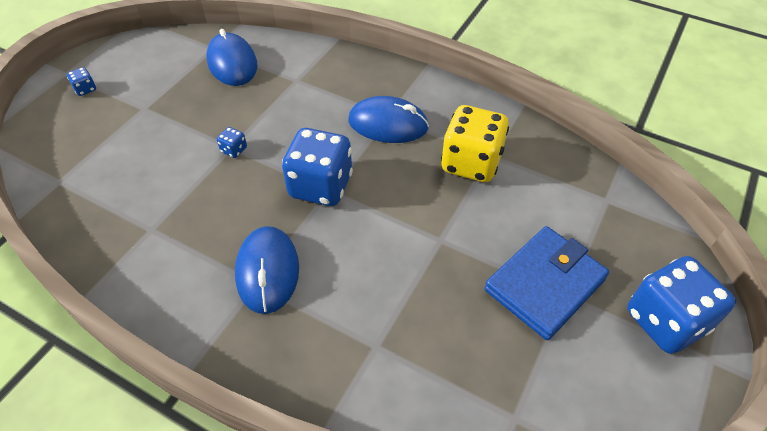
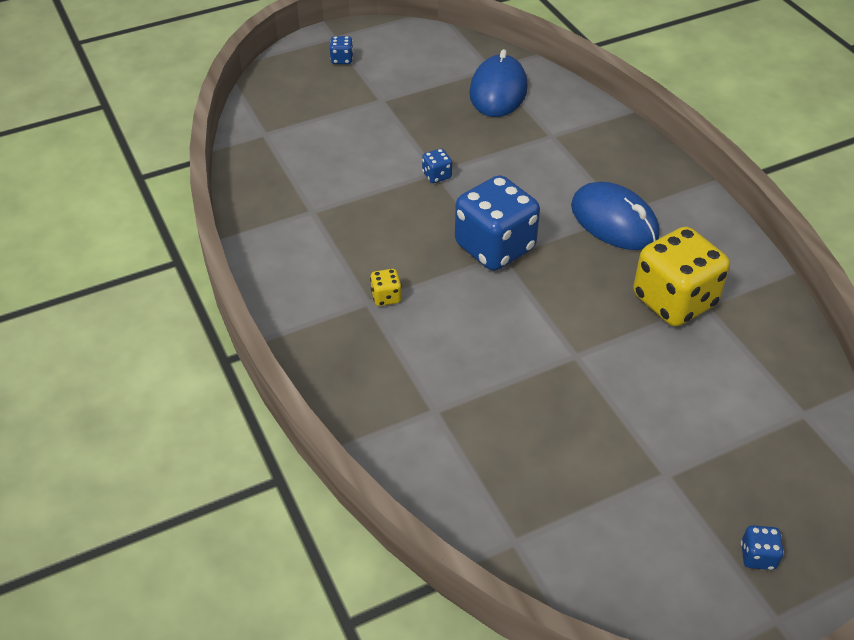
camera: 35 degrees right, 5 degrees down
(267, 271) = (386, 297): blue mouse -> yellow dice
(544, 284) = (651, 451): blue wallet -> none
(665, 321) = (757, 556): blue dice -> blue dice, size x0.41

